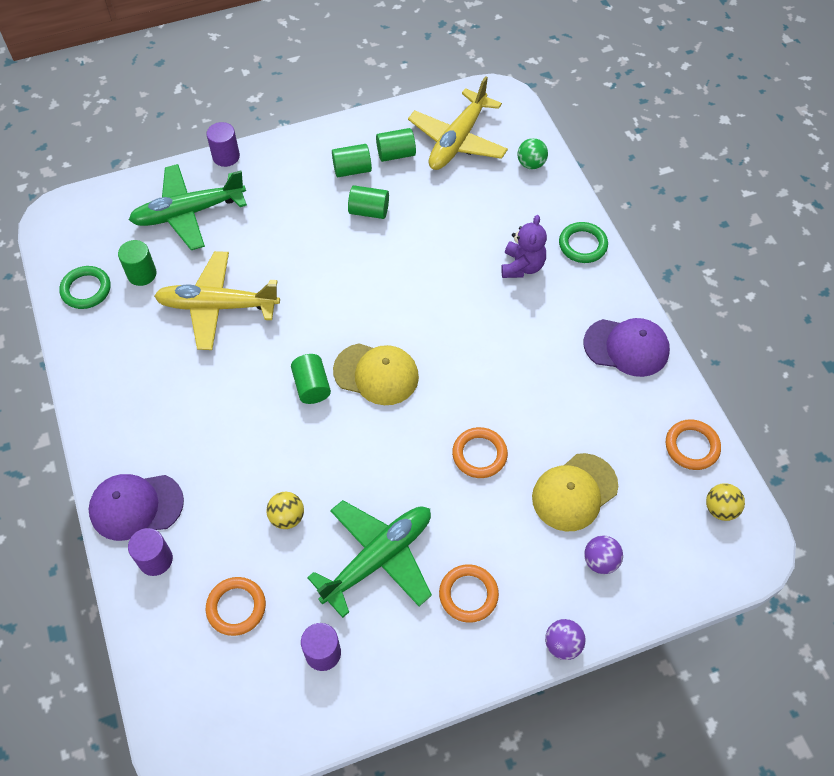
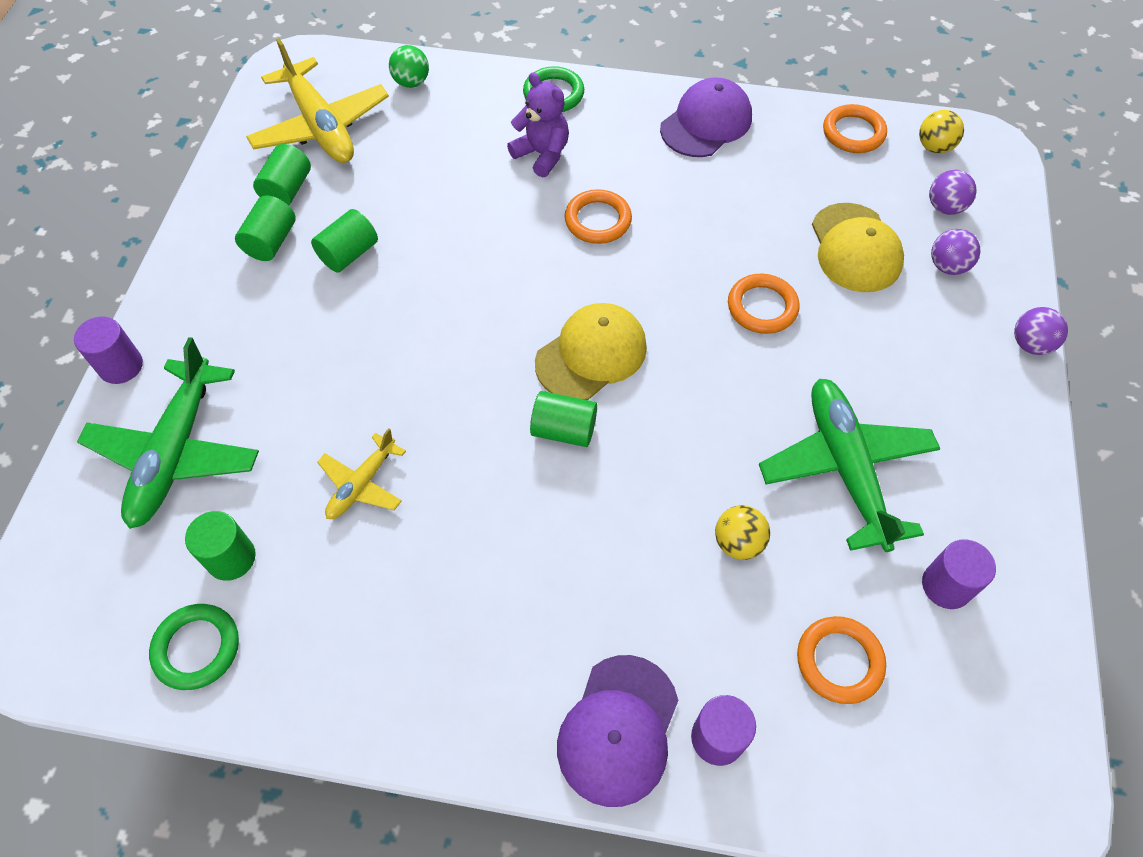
camera: 60 degrees left, 0 degrees up
(217, 306) = (362, 484): yellow plane -> yellow plane, size x0.54
(468, 594) = (934, 400): orange ring -> orange ring (598, 220)
(660, 538) = (944, 207): none -> purple ball

